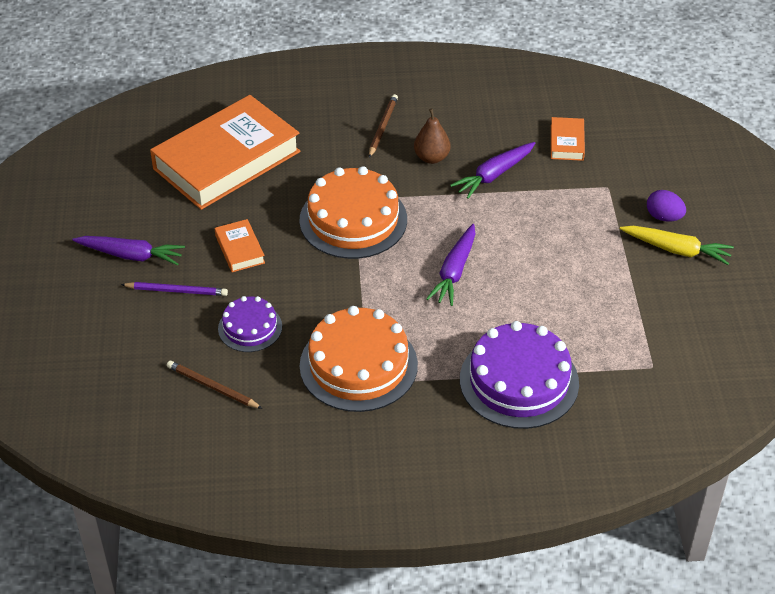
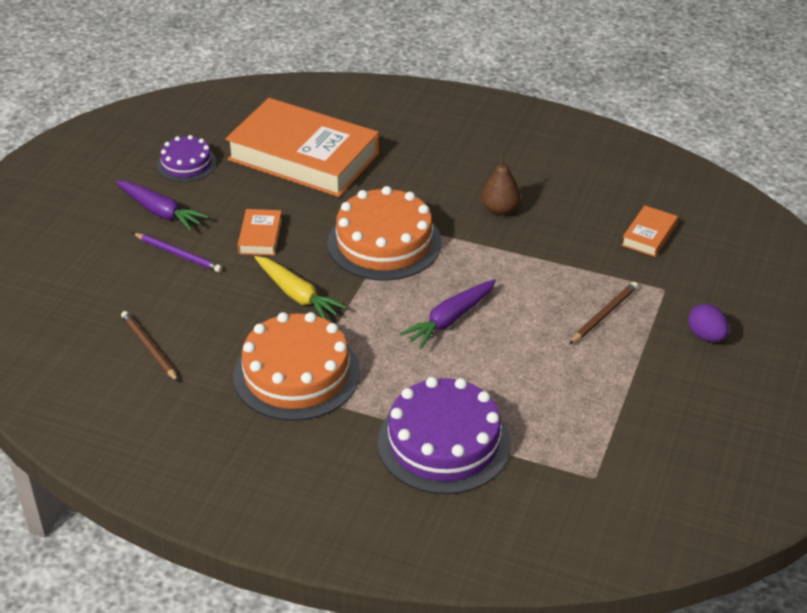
camera: 25 degrees right, 5 degrees down
(226, 160) = (304, 156): orange book -> orange book turned 45 degrees clockwise
(250, 327) = (220, 307): purple cake -> purple cake (187, 164)
(382, 127) = (471, 169): brown pencil -> brown pencil (604, 314)
(494, 175) = (552, 243): purple carrot -> none
(676, 250) = (698, 372): yellow carrot -> yellow carrot (297, 295)

